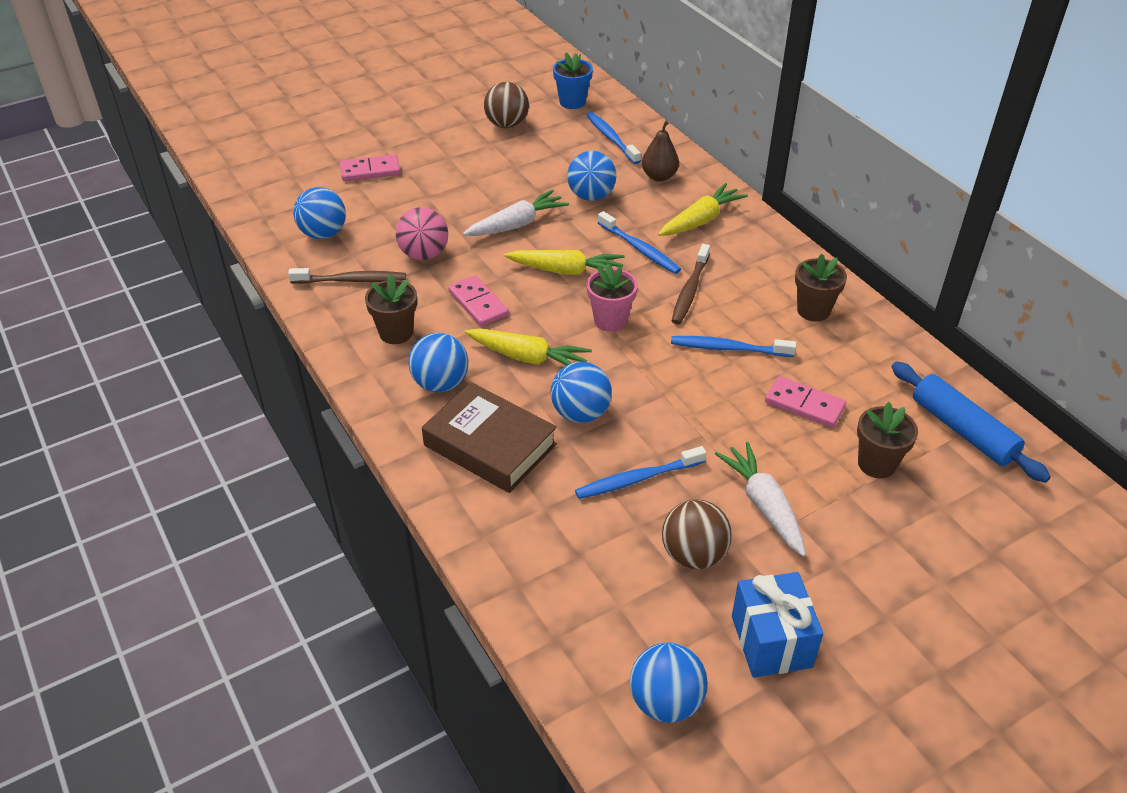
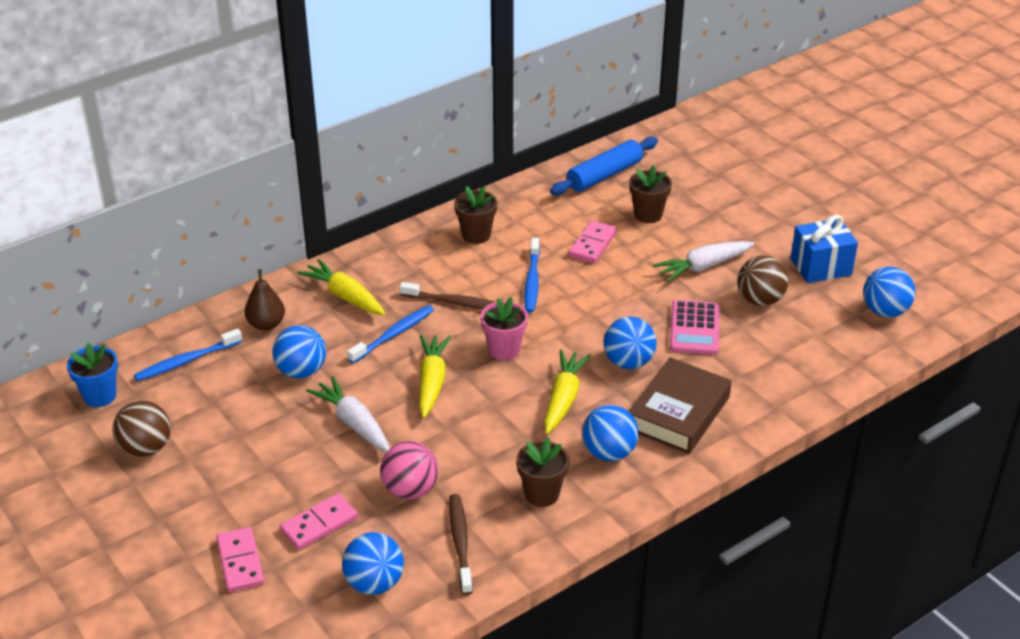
camera: 95 degrees left, 5 degrees down
(478, 303) = (489, 439): pink domino -> pink domino (319, 524)
(637, 479) = (694, 328): blue toothbrush -> pink calculator

